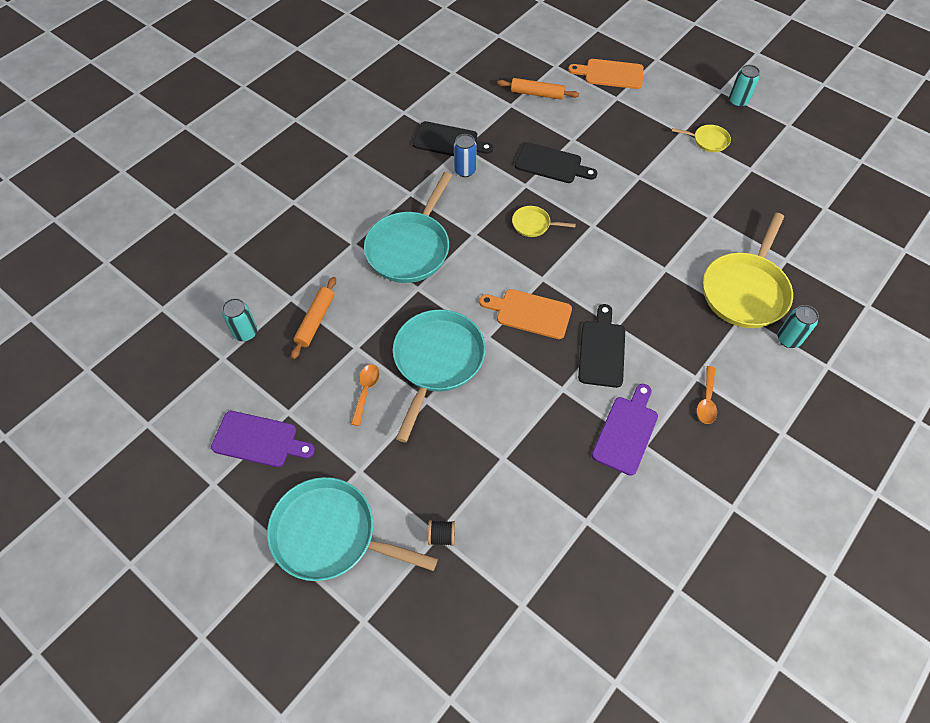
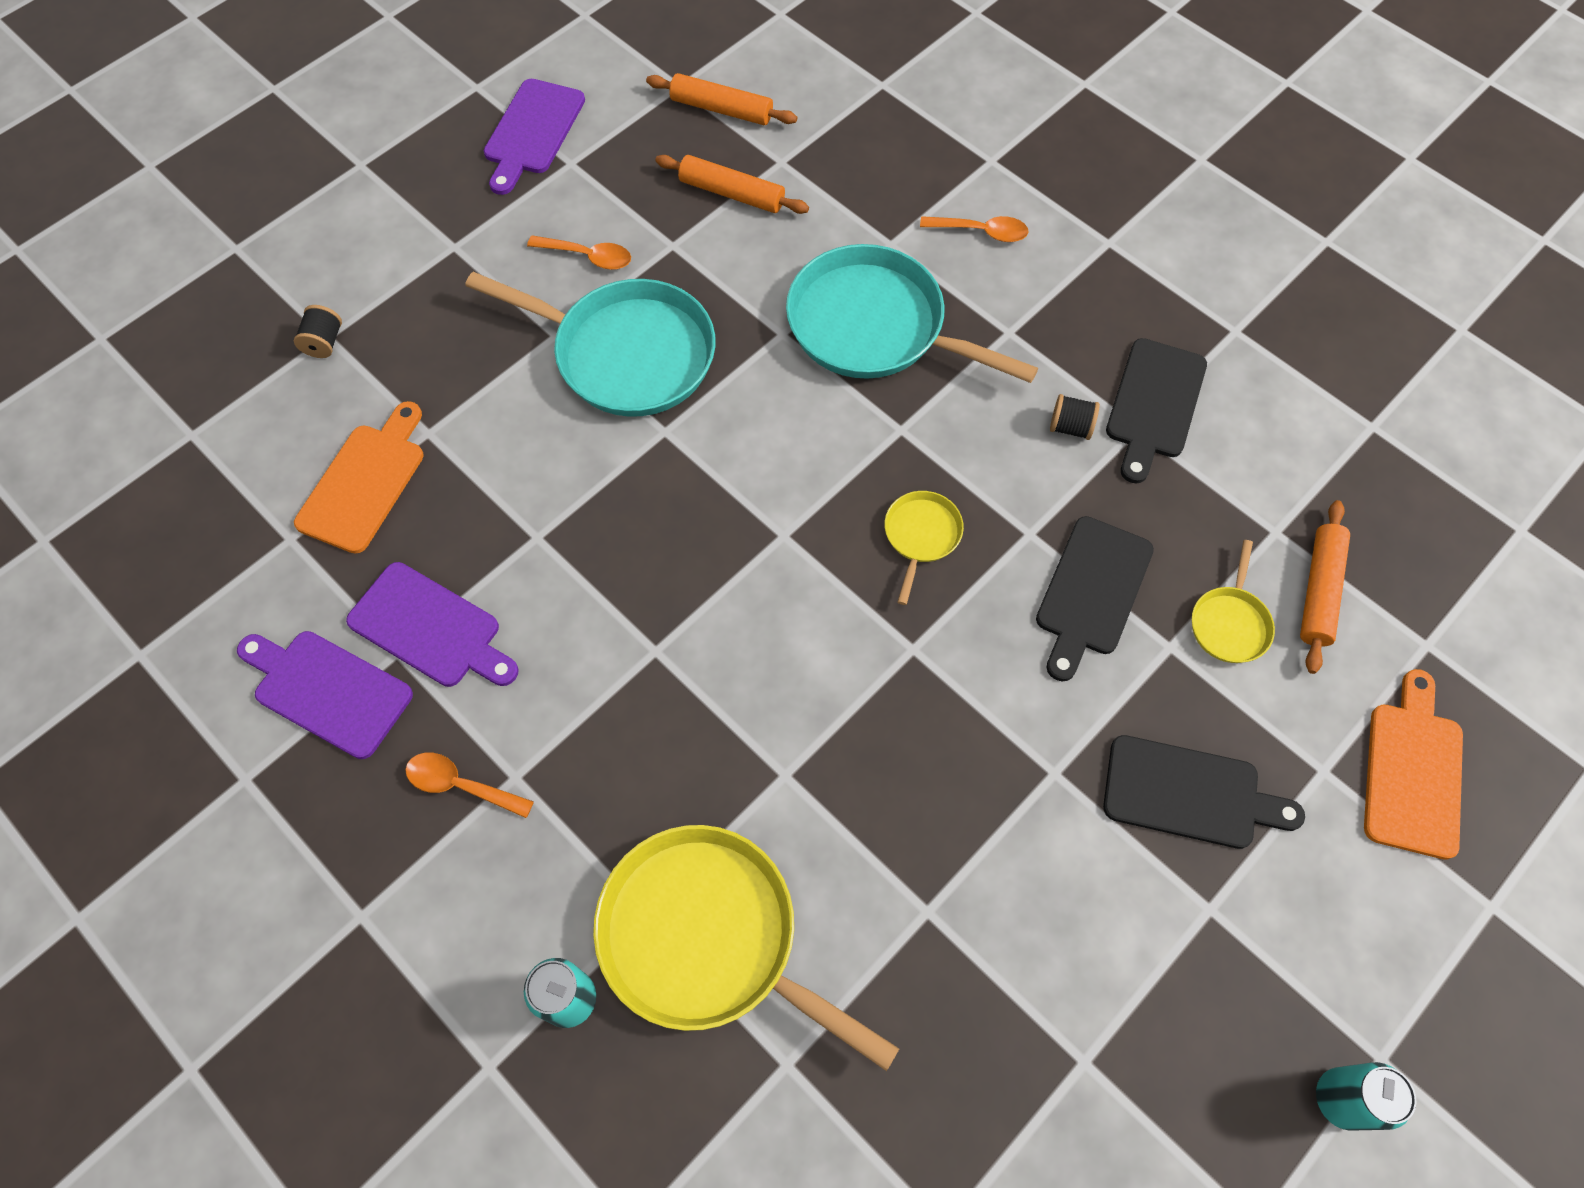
camera: 95 degrees right, 5 degrees up
(245, 333) = (721, 109): turquoise can -> orange rolling pin
(330, 534) = (366, 213): turquoise pan -> none
(344, 205) = (981, 232): none -> orange spoon
(465, 170) = (1070, 427): blue can -> black spool
(530, 313) = (706, 504): orange cutting board -> orange cutting board (365, 482)
(602, 350) = (605, 616): black cutting board -> black cutting board (1189, 794)
(673, 476) = (327, 690): none -> purple cutting board
(708, 141) = (1182, 972): yellow pan -> yellow pan (1229, 623)

